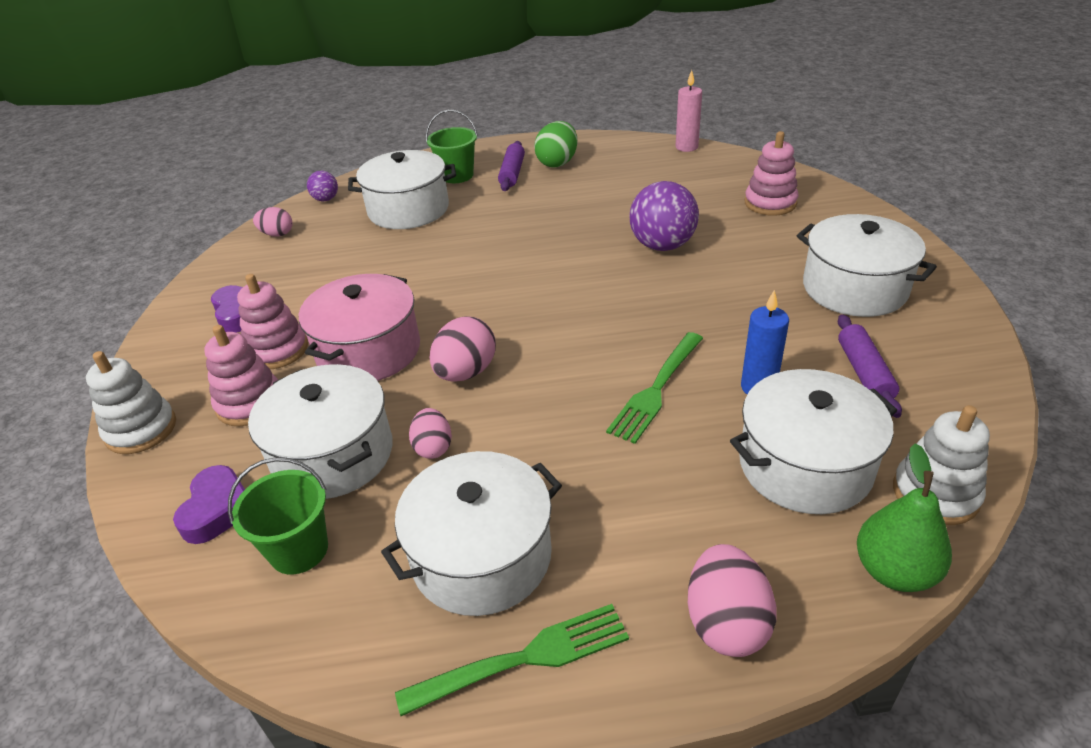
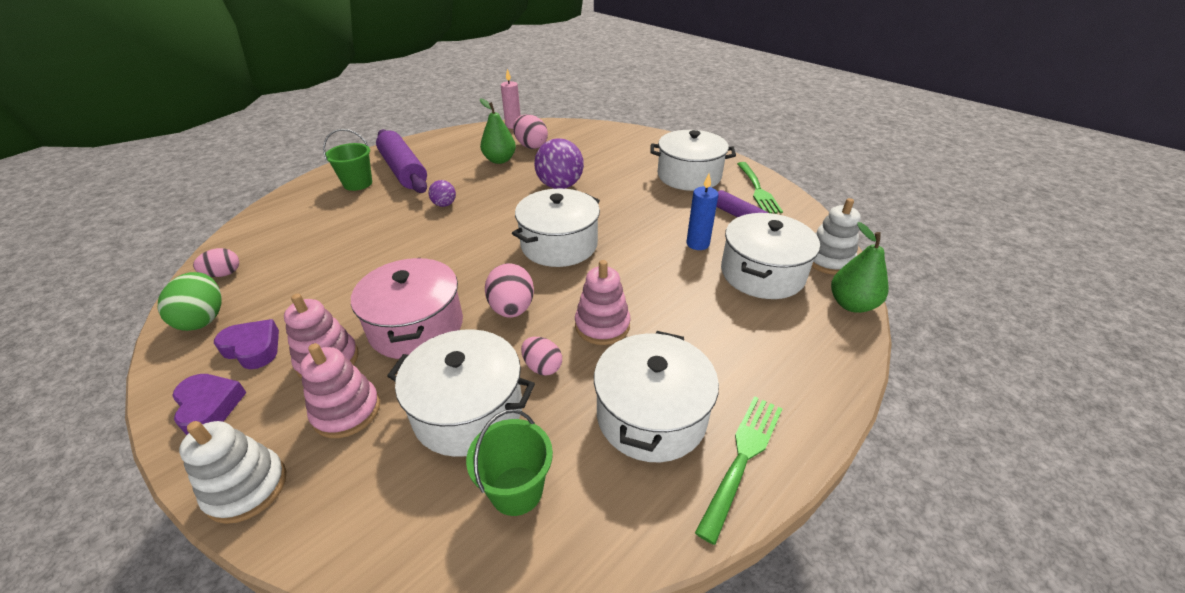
camera: 40 degrees left, 0 degrees up
(217, 510) = (408, 505): purple heart -> purple heart (209, 407)
(326, 199) = (247, 233): purple ball -> purple ball (444, 204)
(408, 209) = (340, 218): white pot -> white pot (559, 245)
(512, 173) = (403, 171): purple rolling pin -> purple rolling pin, size x1.77
(557, 163) = (432, 155): green egg -> green egg (204, 318)
(625, 190) = (500, 160): none -> green pear
(656, 389) = (646, 267): green fork -> green fork (757, 189)
(726, 622) = (814, 371): pink egg -> pink egg (531, 146)
(770, 203) = (598, 144): pink stacking toy -> pink stacking toy (602, 325)

